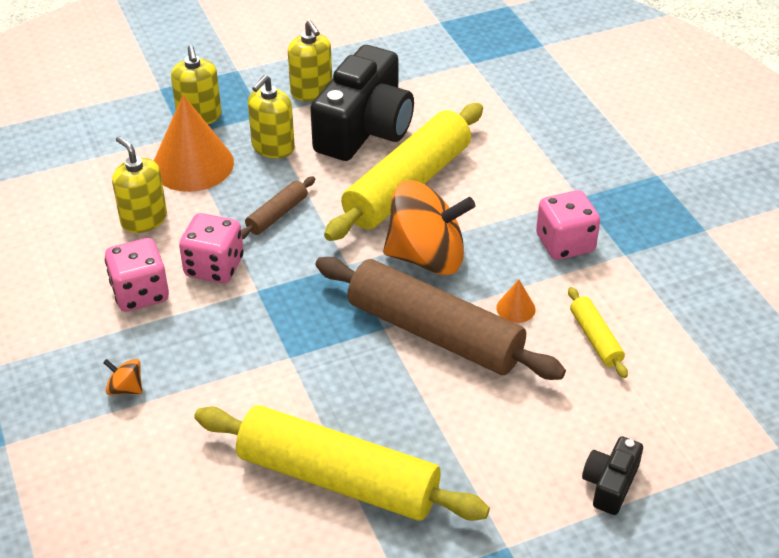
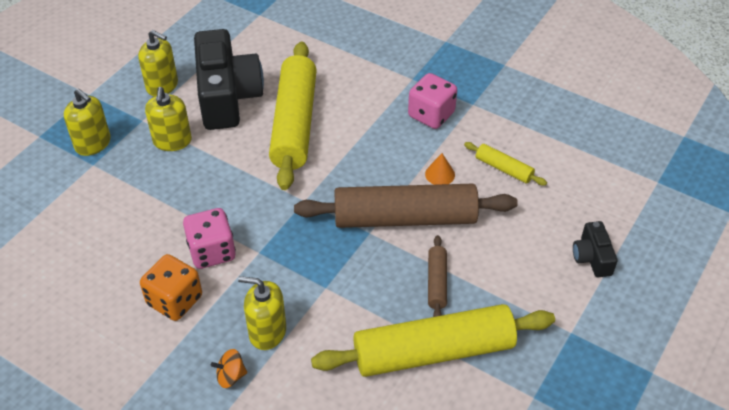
camera: 35 degrees left, 5 degrees up
(140, 293) = (175, 300): pink dice -> orange dice
(144, 219) = (124, 244): yellow soap dispenser -> yellow soap dispenser (267, 332)
(193, 164) = (123, 183): orange cone -> none
(277, 215) = (222, 190): brown rolling pin -> brown rolling pin (437, 282)
(427, 257) = (353, 168): orange spinning top -> none

